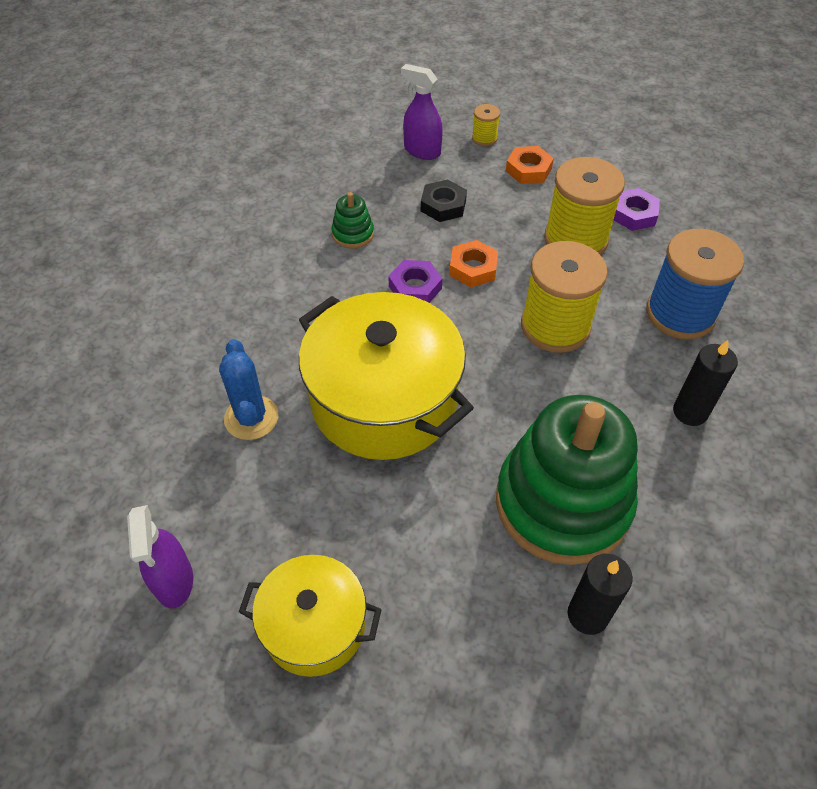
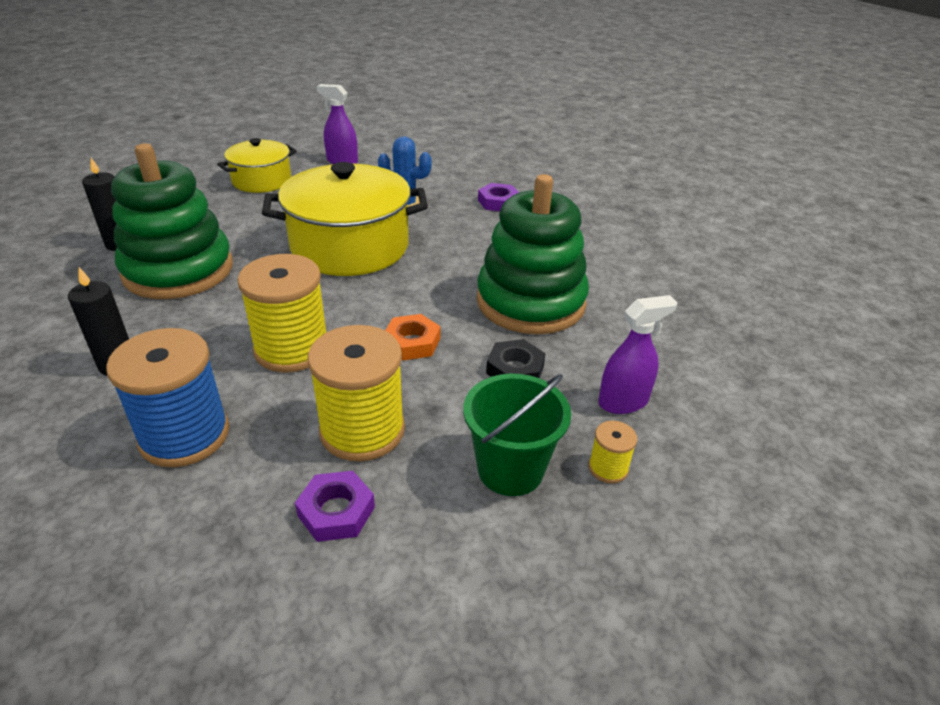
camera: 125 degrees right, 15 degrees down
(353, 234) = (530, 302): green stacking toy -> green stacking toy, size x2.48
(415, 287) = (430, 303): purple nut -> purple nut (498, 202)
(528, 169) = (510, 469): orange nut -> green bucket

